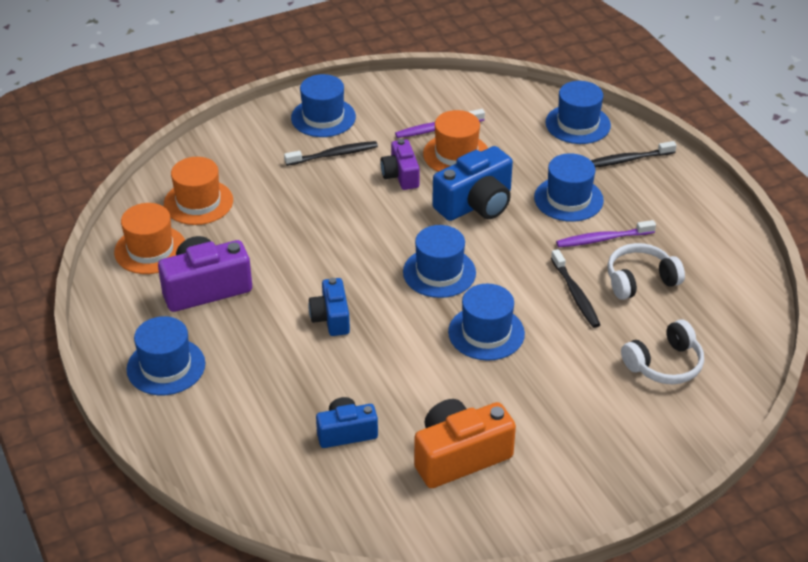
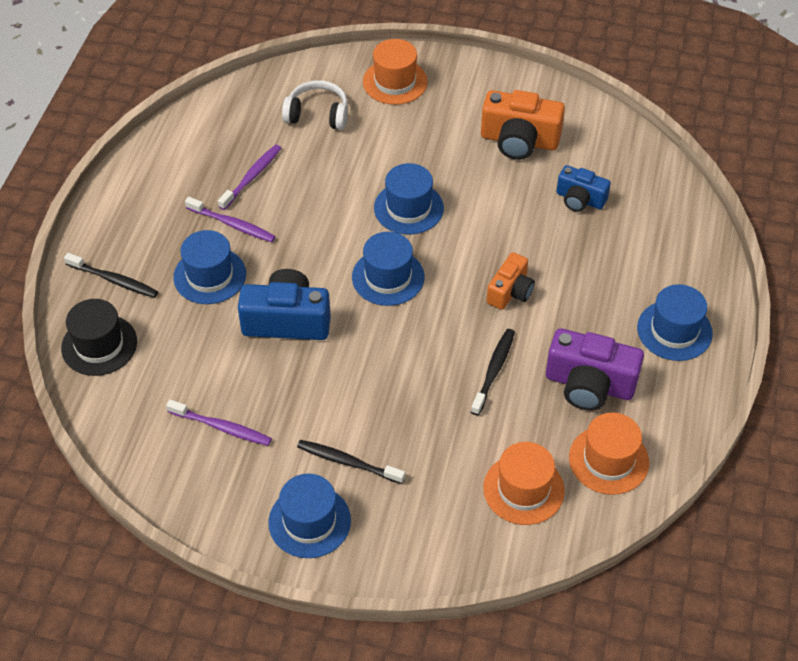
camera: 140 degrees left, 10 degrees up
(331, 318) = (510, 291): blue camera -> orange camera
(401, 175) = (314, 394): purple camera -> none
(456, 154) = (241, 385): orange hat -> orange hat (395, 82)
(575, 294) = (310, 196): black toothbrush -> black toothbrush (493, 371)
(577, 124) = (99, 345): blue hat -> black hat
(640, 280) = (252, 177): white headphones -> purple toothbrush

